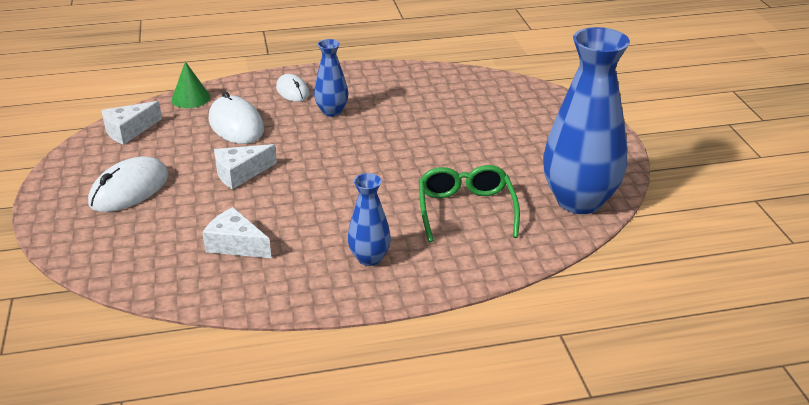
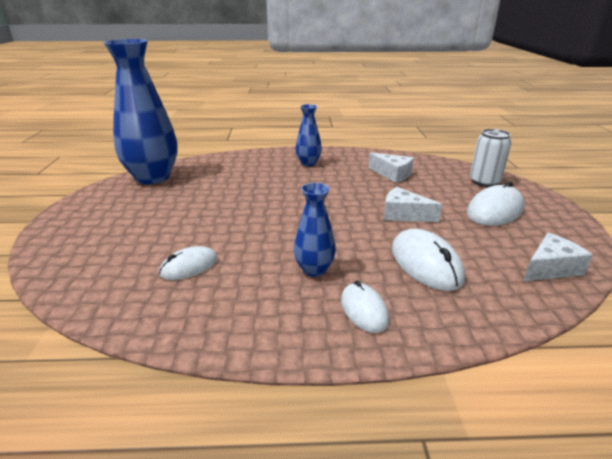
camera: 170 degrees left, 5 degrees down
(103, 242) = (484, 181): none -> white can
(191, 98) = (507, 312): green cone -> none
(240, 173) = (404, 214): white cheese -> white cheese turned 135 degrees counterclockwise
(436, 105) = (189, 266): none -> white mouse
(466, 210) = (234, 179): green glasses -> none

